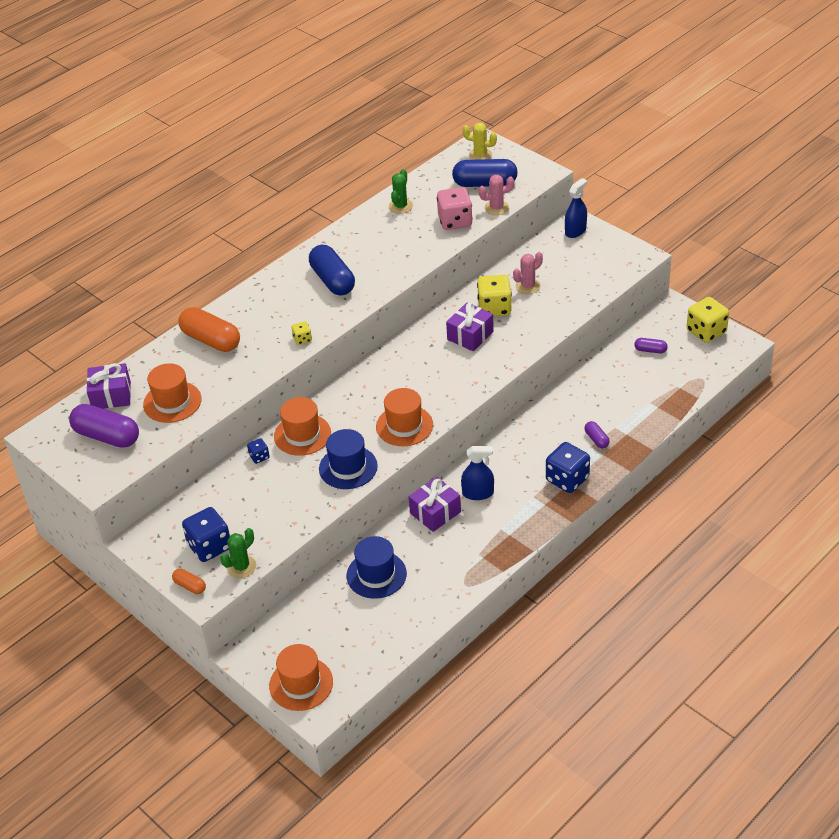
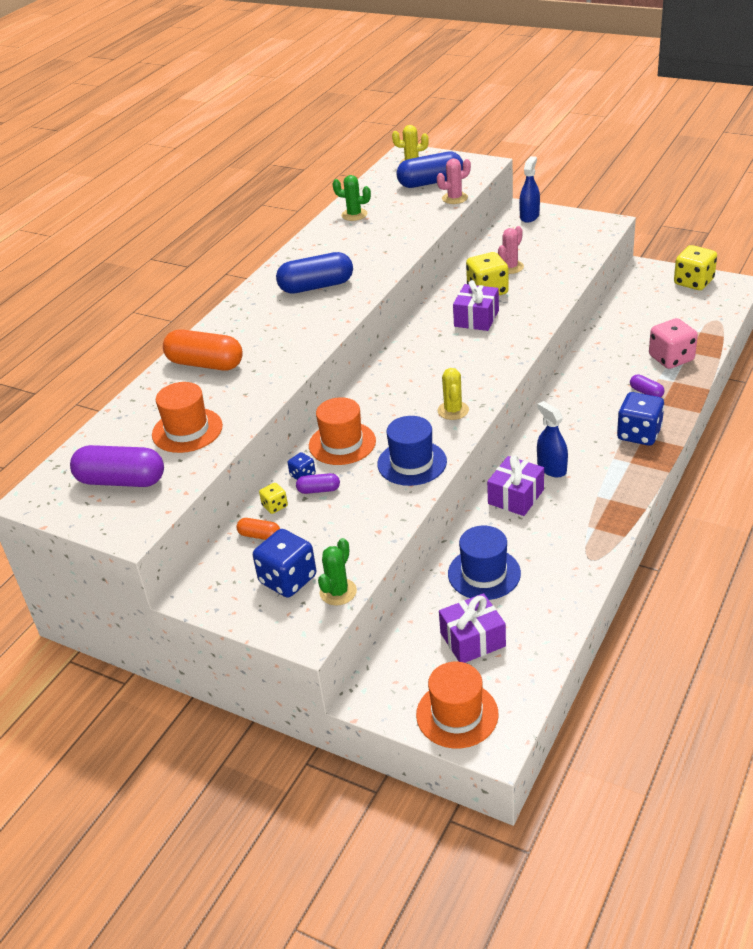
camera: 15 degrees left, 5 degrees down
(111, 395) = (109, 439): purple gift -> purple gift (472, 639)
(190, 586) = (283, 628): orange capsule -> orange capsule (259, 535)
(302, 339) = (311, 342): yellow dice -> yellow dice (275, 506)
(332, 280) = (316, 286): blue capsule -> blue capsule turned 60 degrees counterclockwise
(400, 206) = (354, 215): green cactus -> green cactus turned 75 degrees counterclockwise
(404, 425) = (453, 410): orange hat -> yellow cactus
(455, 221) = (418, 216): pink dice -> pink dice (671, 358)
(478, 493) = (551, 468): blue spray bottle -> blue spray bottle turned 105 degrees counterclockwise
(650, 350) = (650, 307): purple capsule -> purple capsule (318, 490)

